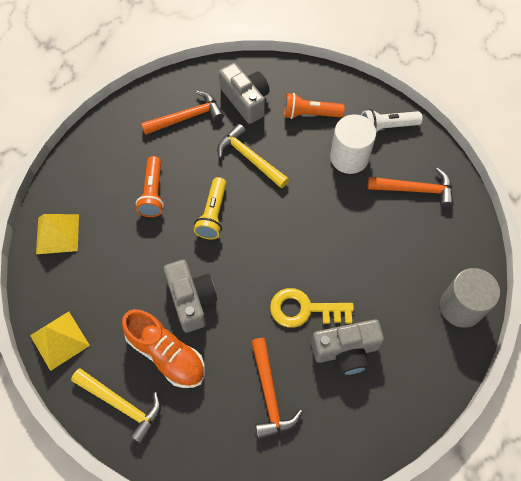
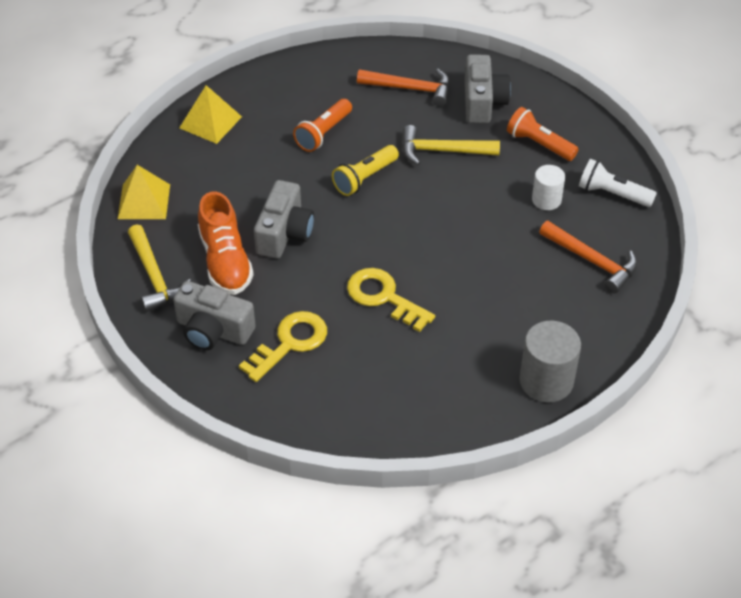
camera: 35 degrees right, 15 degrees down
(249, 158) = (442, 151): yellow hammer -> yellow hammer turned 75 degrees counterclockwise
(270, 395) = (290, 343): orange hammer -> yellow key
(346, 351) = (393, 351): grey camera -> grey camera (213, 330)
(349, 157) = (546, 200): white cylinder -> white cylinder, size x0.61

